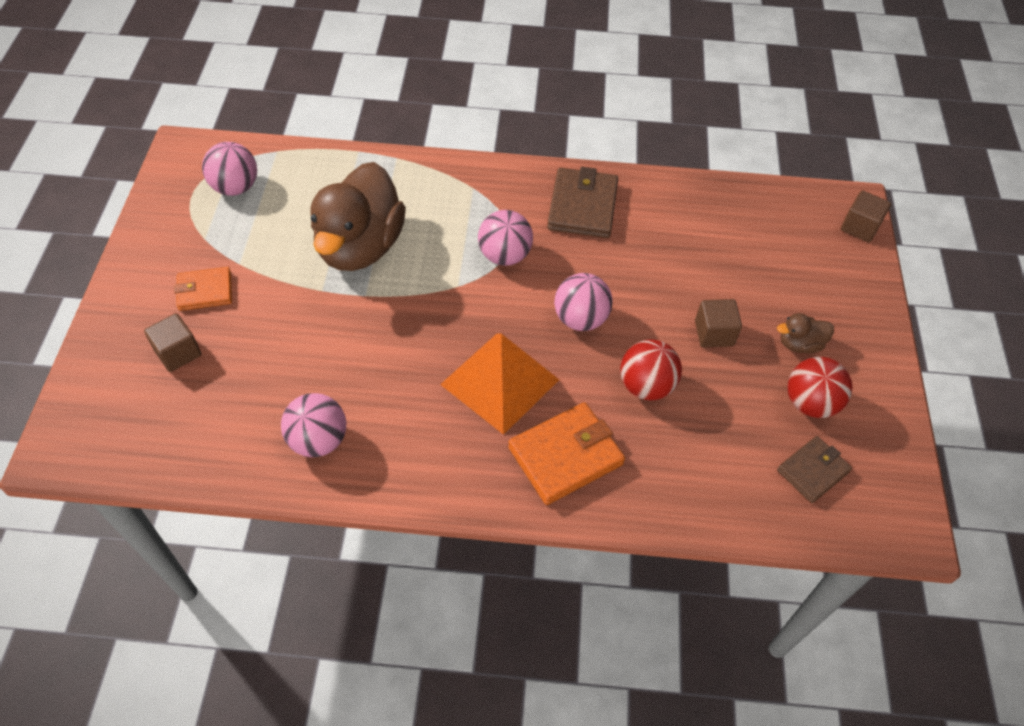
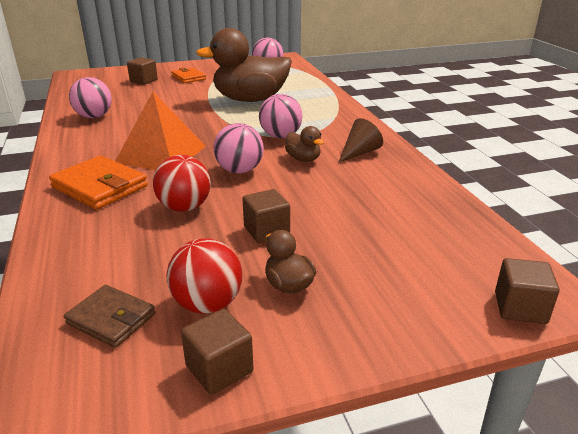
camera: 70 degrees right, 25 degrees down
(577, 257) = (303, 159): none -> brown duck
(582, 207) = (359, 153): brown wallet -> brown cone
(883, 412) = (219, 369): none -> brown cube

